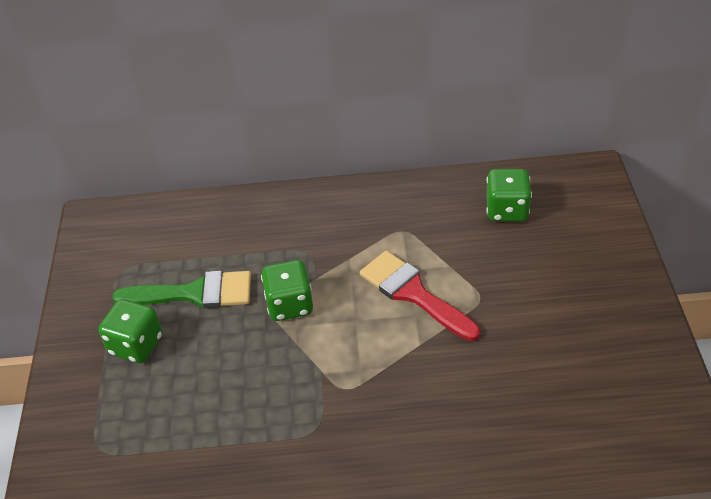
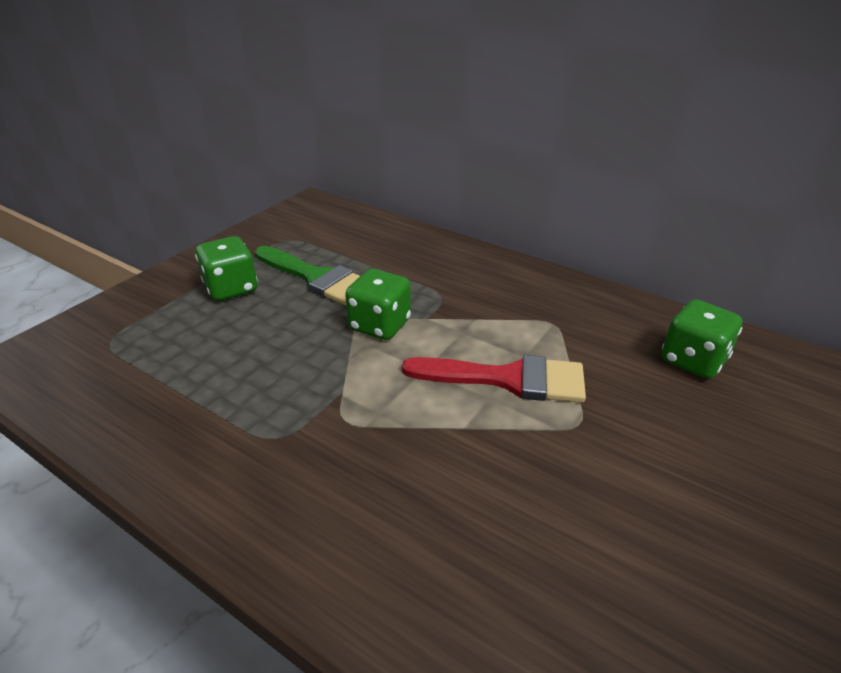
camera: 35 degrees right, 10 degrees down
(413, 293) = (507, 379): red brush -> red brush turned 105 degrees clockwise

